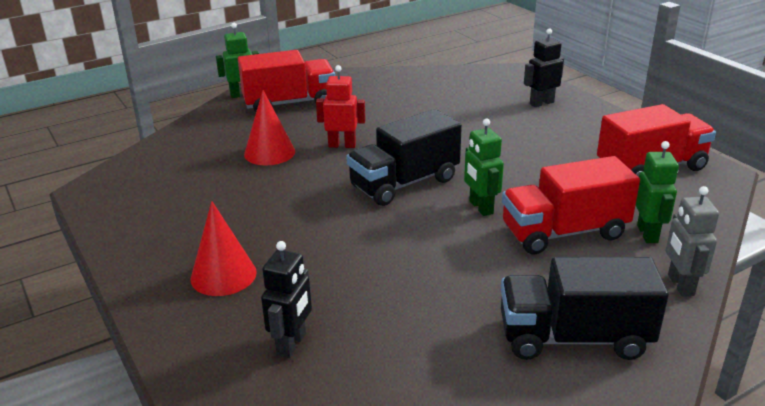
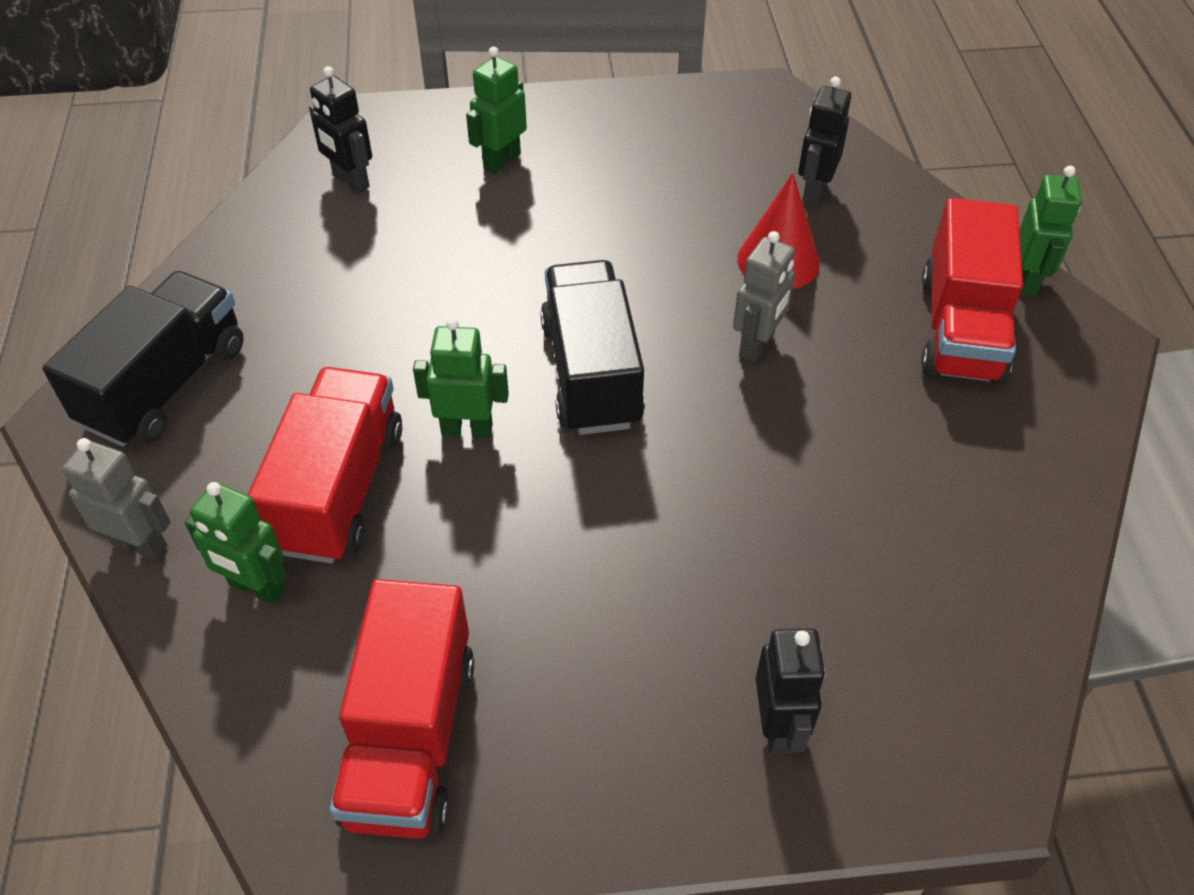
camera: 115 degrees right, 20 degrees up
(197, 154) = (814, 191): none -> black robot
(223, 275) = (501, 161): red cone -> green robot
(342, 145) = (757, 345): red robot -> grey robot

